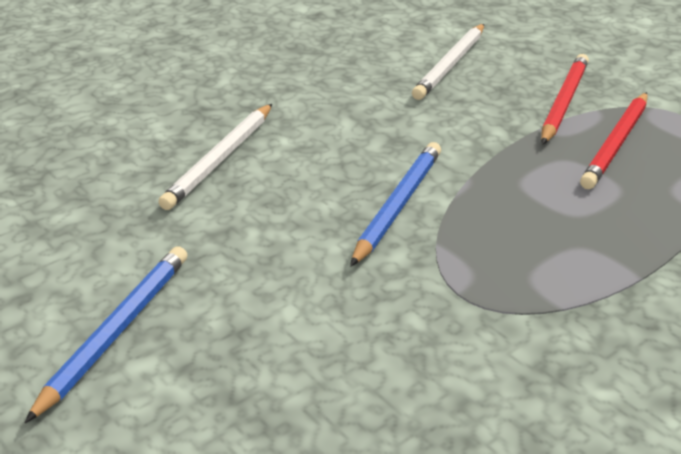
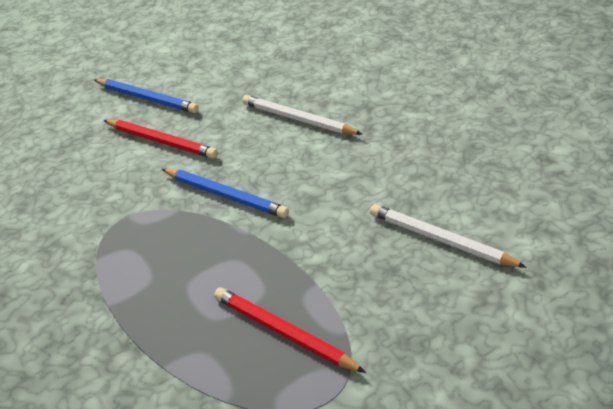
camera: 100 degrees right, 5 degrees up
(563, 102) = (363, 309): red pencil -> red pencil (161, 141)

